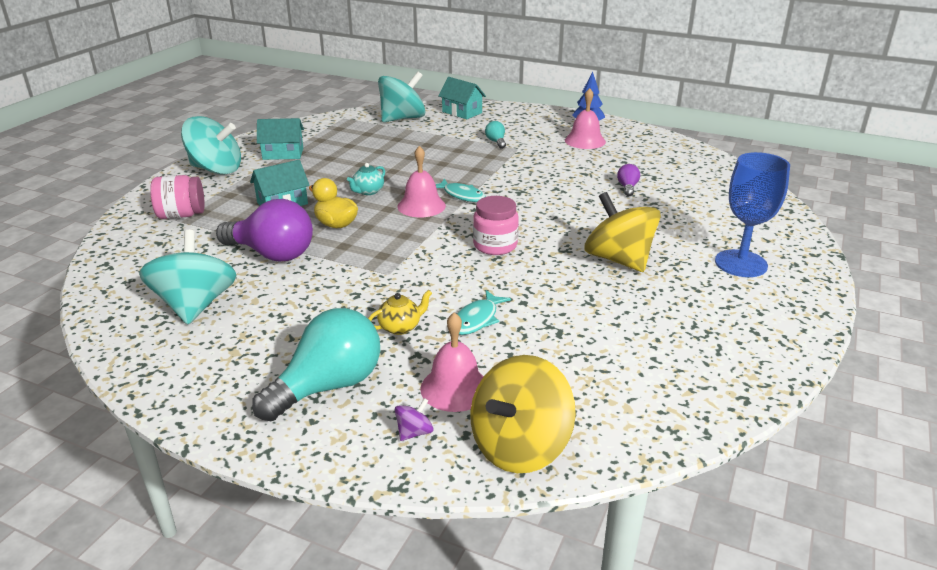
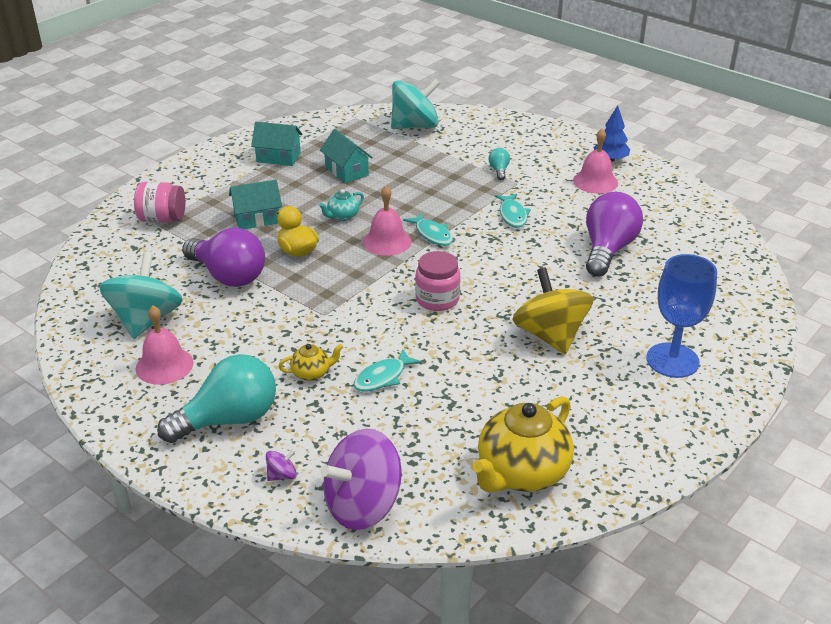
camera: 15 degrees right, 5 degrees up
(216, 169) = (209, 168): turquoise spinning top -> none
(455, 388) = (333, 441): pink bell -> pink bell (164, 365)
(462, 112) = (481, 125): turquoise house -> turquoise house (346, 171)
(519, 446) = (363, 505): yellow spinning top -> purple spinning top
(527, 172) = (512, 215): none -> turquoise fish
(627, 187) = (608, 250): purple light bulb -> purple light bulb, size x2.31
(666, 383) = (521, 473): none -> yellow teapot

